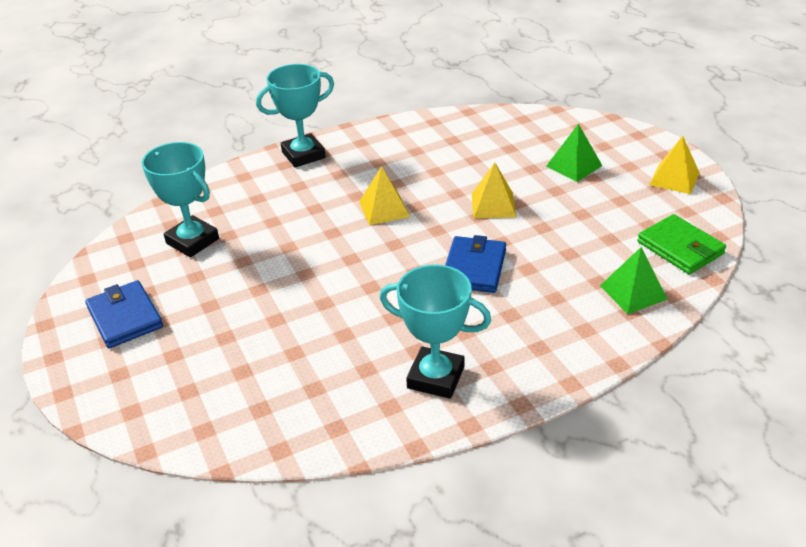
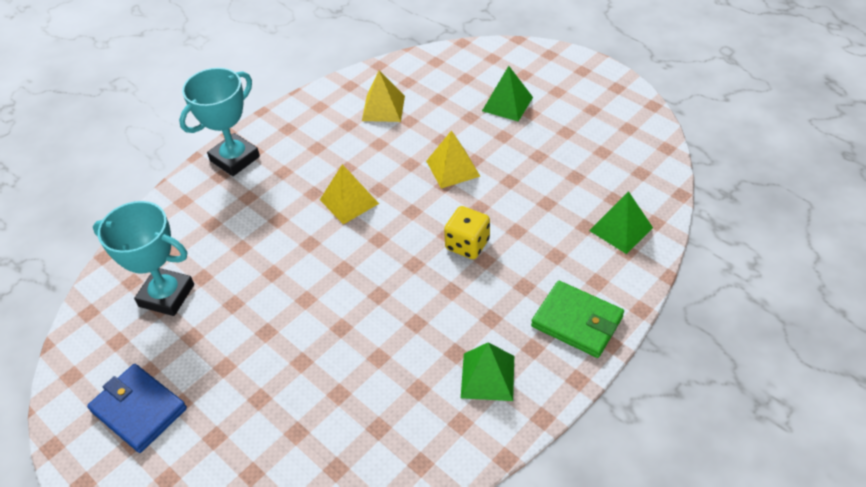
camera: 20 degrees left, 10 degrees up
(436, 377) = (488, 376): turquoise trophy -> green pyramid
(474, 268) = (467, 244): blue wallet -> yellow dice
(674, 178) = (602, 95): yellow pyramid -> yellow pyramid (383, 108)
(680, 248) = (640, 169): green wallet -> green wallet (577, 321)

